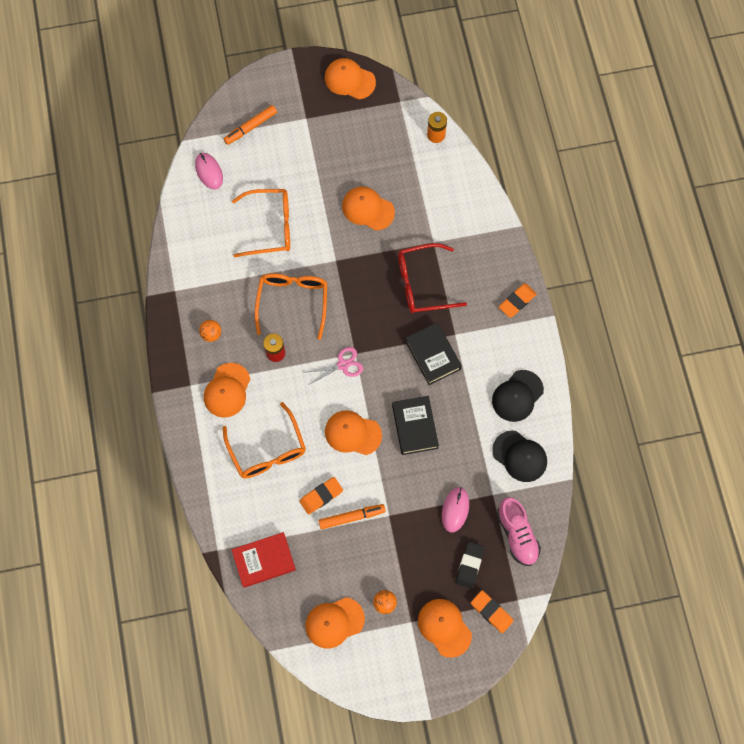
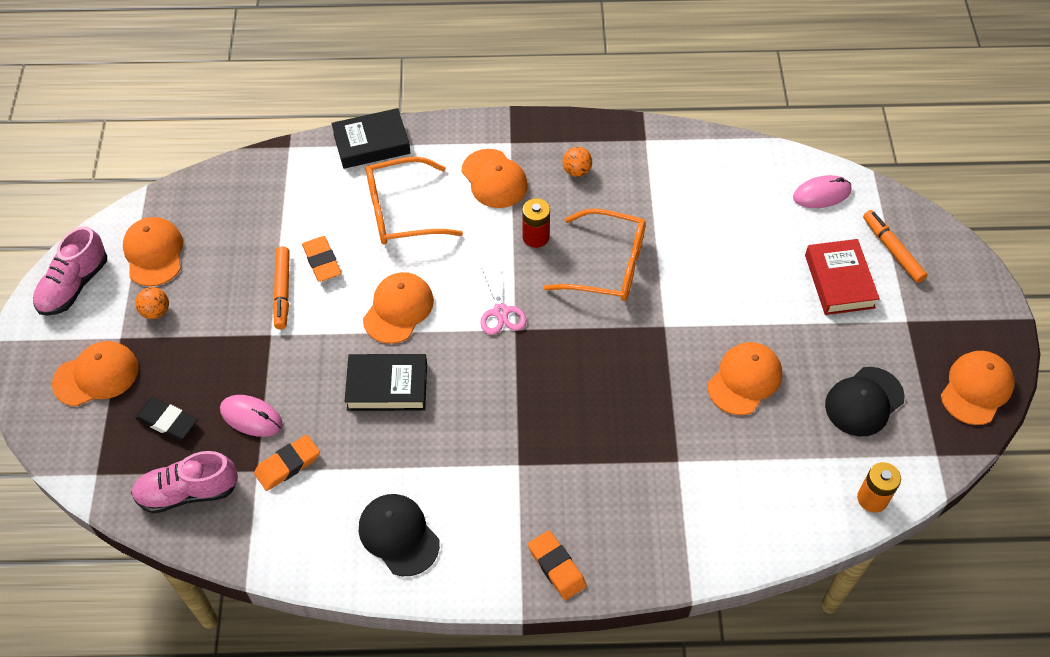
camera: 100 degrees right, 15 degrees down
(227, 390) = (494, 179): orange cap -> orange cap turned 150 degrees counterclockwise
(264, 560) = (259, 191): red book -> red book (839, 281)
(270, 227) = (728, 254): orange glasses -> none
(373, 673) = (74, 285): none -> pink shoe
(422, 284) = (609, 434): red glasses -> none
(433, 355) = (491, 428): black book -> black book (371, 143)
(491, 612) = (93, 437): orange eraser -> orange eraser (287, 465)
(519, 456) = (303, 519): black cap -> black cap (864, 402)

